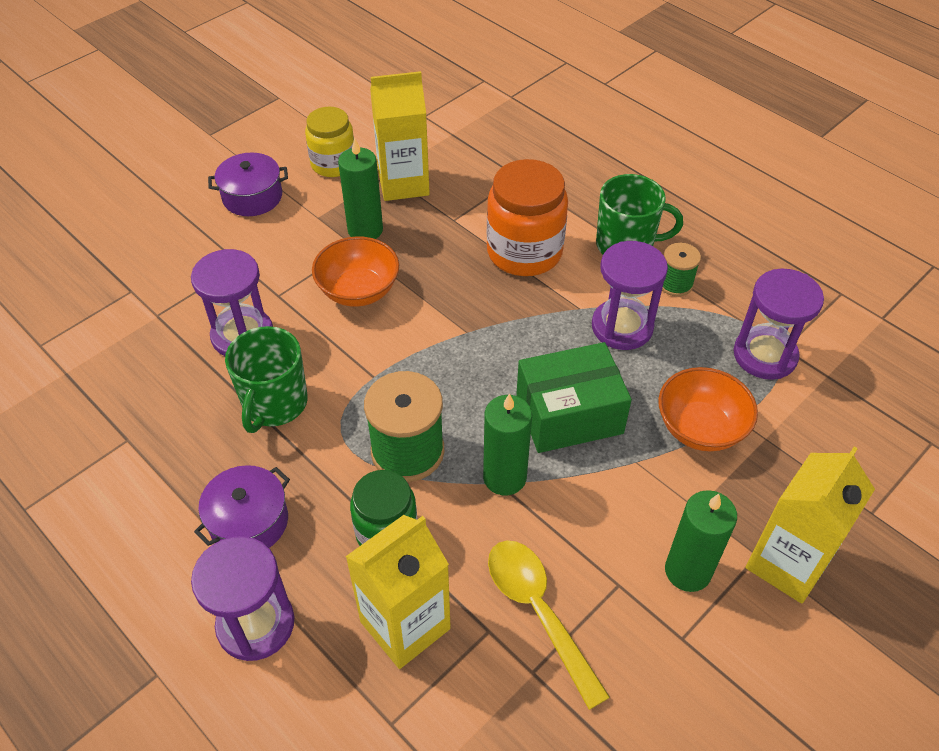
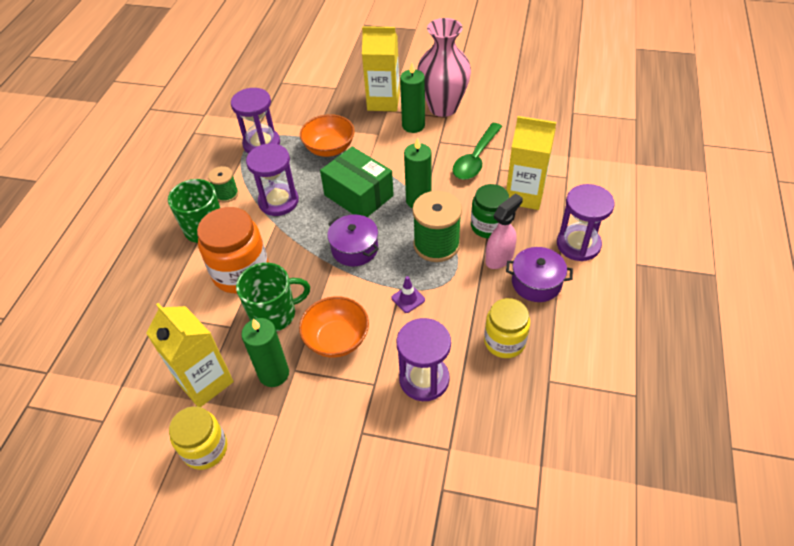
camera: 120 degrees left, 0 degrees up
(210, 431) = (504, 341): none -> yellow jar
(252, 197) = (282, 482): purple pot -> purple pot (354, 249)
(274, 404) = (459, 323): green mug -> green mug (274, 314)
(323, 507) = (499, 258): none -> pink spray bottle
(352, 376) = (408, 299): none -> purple traffic cone
(538, 612) = (476, 159): yellow spoon -> green spoon
(713, 650) = (443, 107): none -> pink vase

